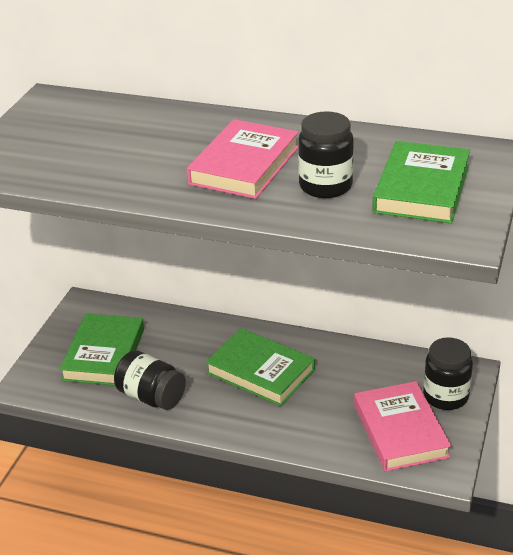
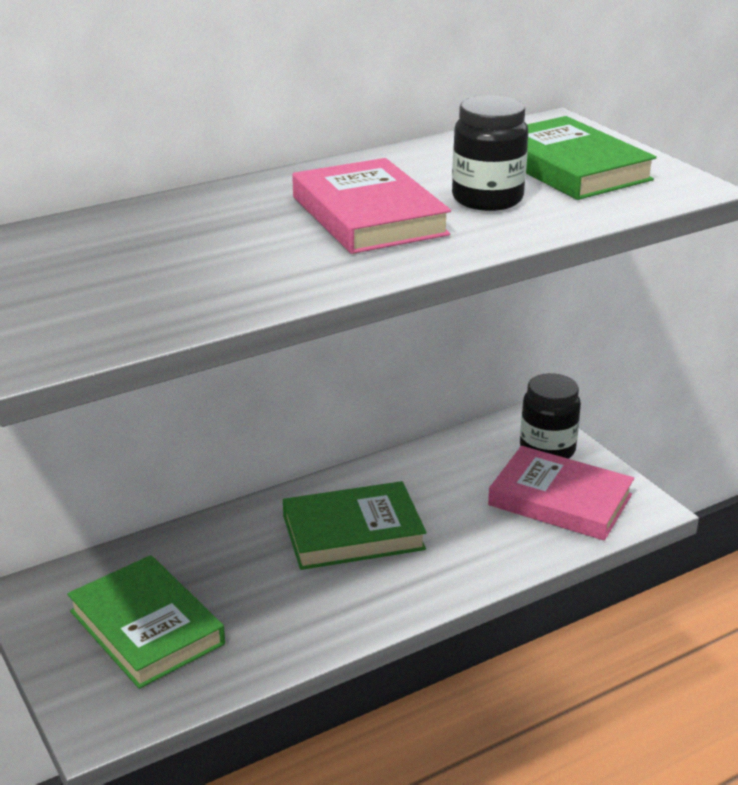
camera: 50 degrees left, 5 degrees down
(151, 397) = (279, 631): black jar -> none

